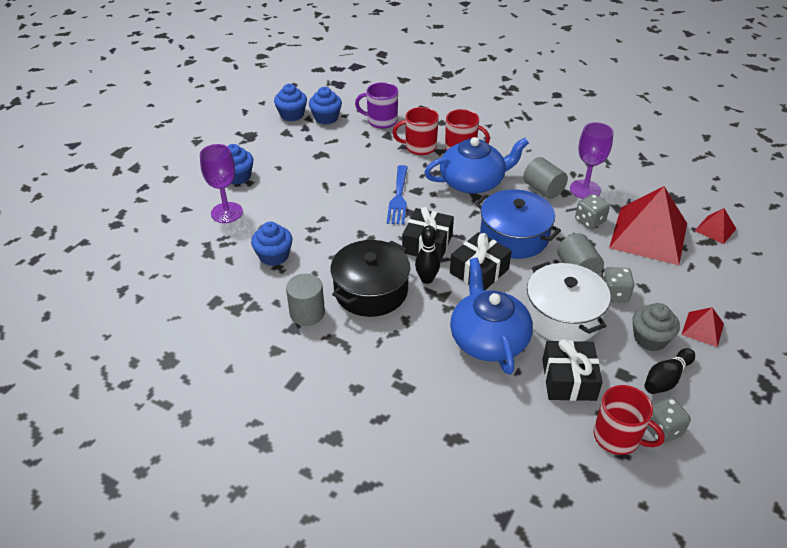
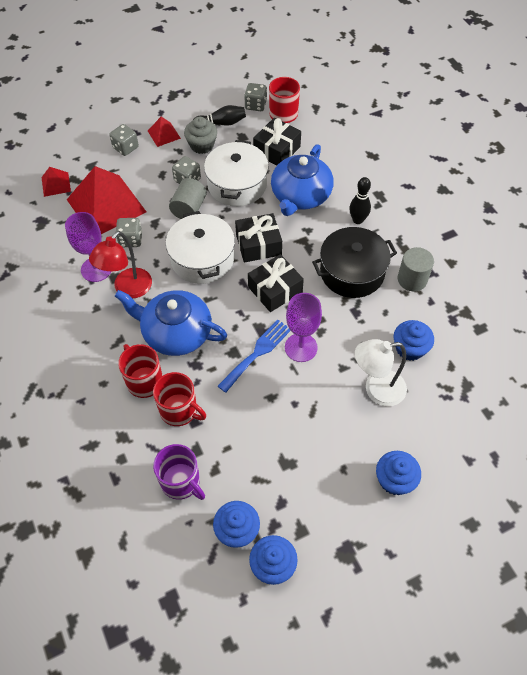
camera: 145 degrees left, 15 degrees up
(227, 213) = (429, 429): purple goblet -> purple goblet (301, 347)
(284, 217) = (376, 389): none -> white lamp
(427, 279) = (303, 259): black bowling pin -> black bowling pin (358, 220)
(514, 236) = (202, 259): blue pot -> white pot
(543, 189) = (128, 289): grey cylinder -> red lamp
(714, 293) = (125, 148): none -> grey dice

